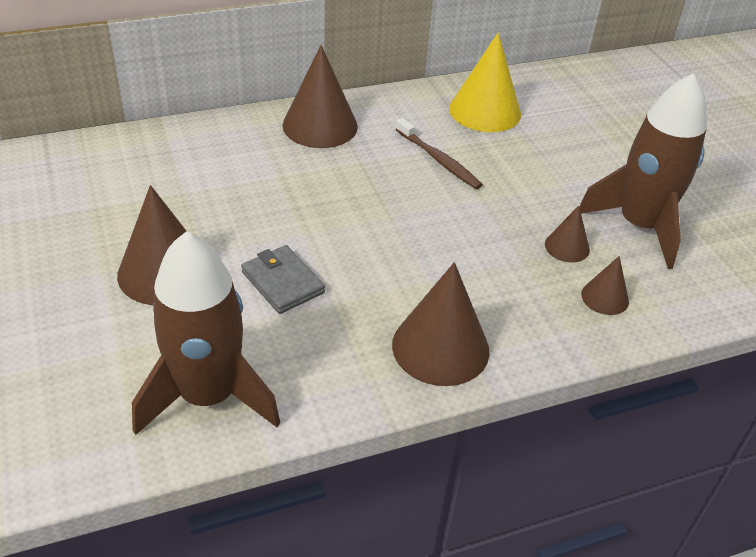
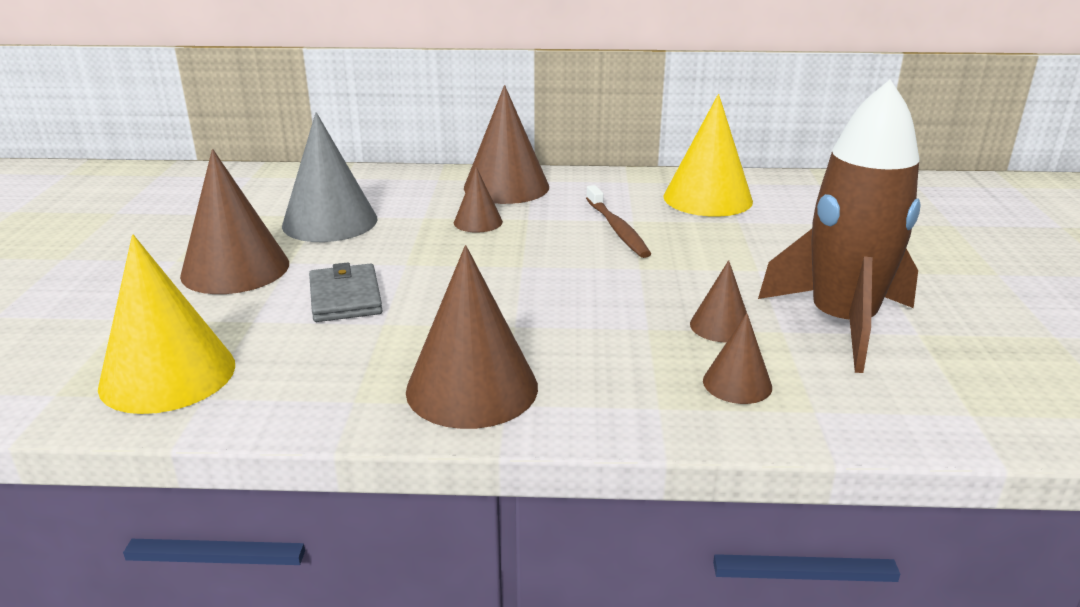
camera: 25 degrees right, 15 degrees down
(201, 198) = (330, 222): none -> grey cone
(208, 396) = (168, 375): brown rocket -> yellow cone
(326, 173) = (478, 222): none -> brown cone

